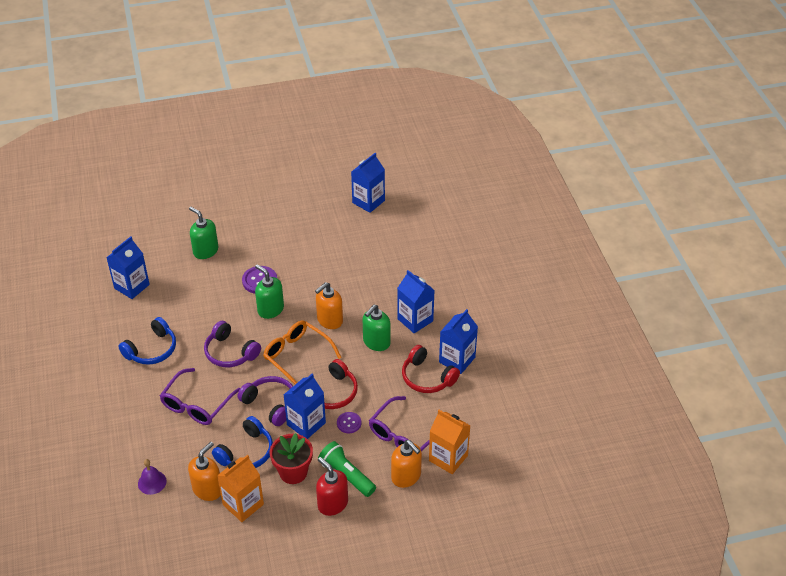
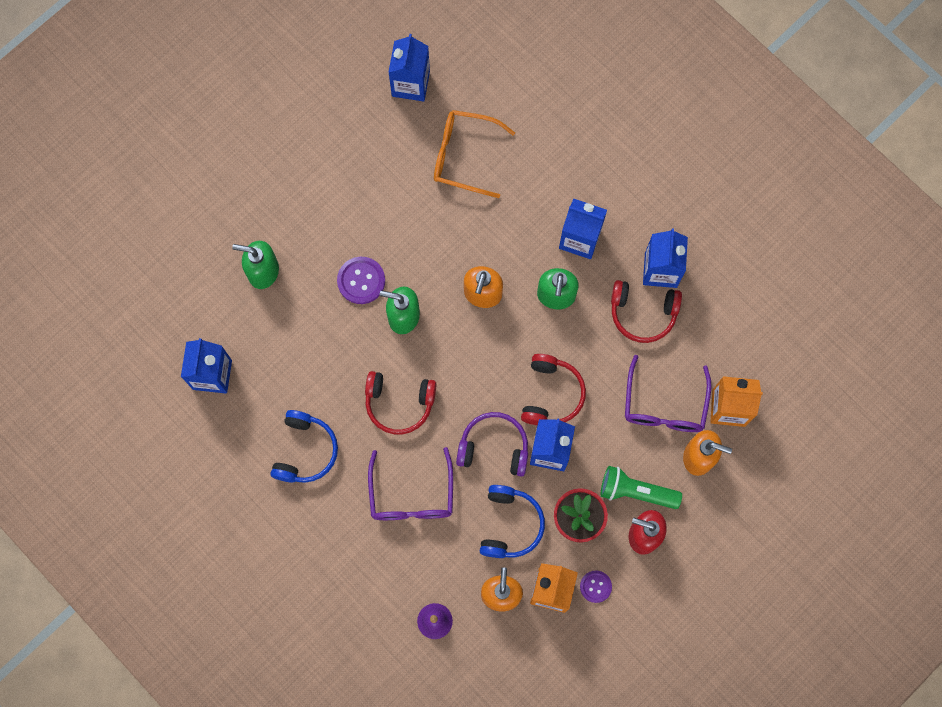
camera: 30 degrees left, 30 degrees up
(230, 352) = (399, 403): purple headphones -> red headphones
(297, 356) = (479, 365): orange glasses -> orange glasses (464, 156)
(349, 423) = (596, 423): purple button -> purple button (595, 586)

